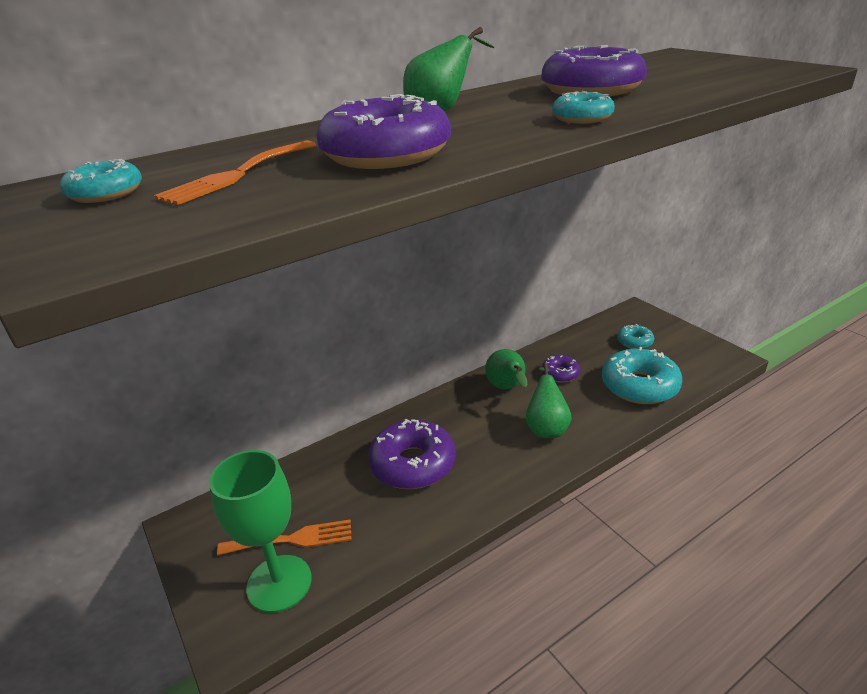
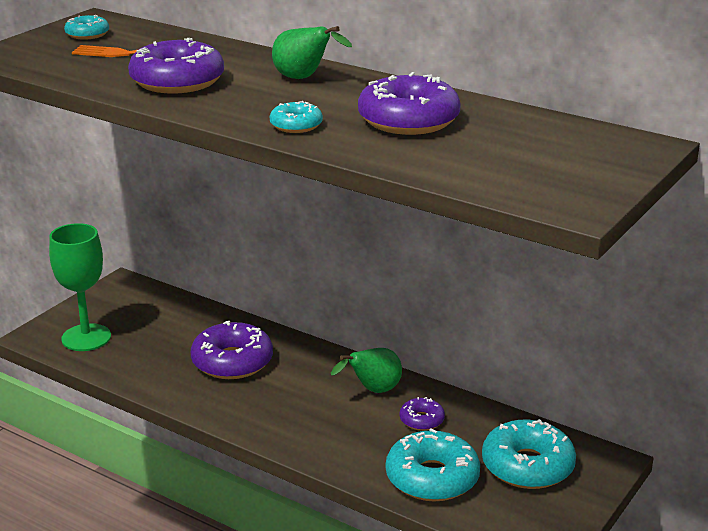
camera: 65 degrees right, 5 degrees down
(292, 539) = (127, 330): orange fork -> none
(546, 427) = (322, 425): green pear -> none
(634, 342) = (527, 466): turquoise donut -> turquoise donut, size x1.94

